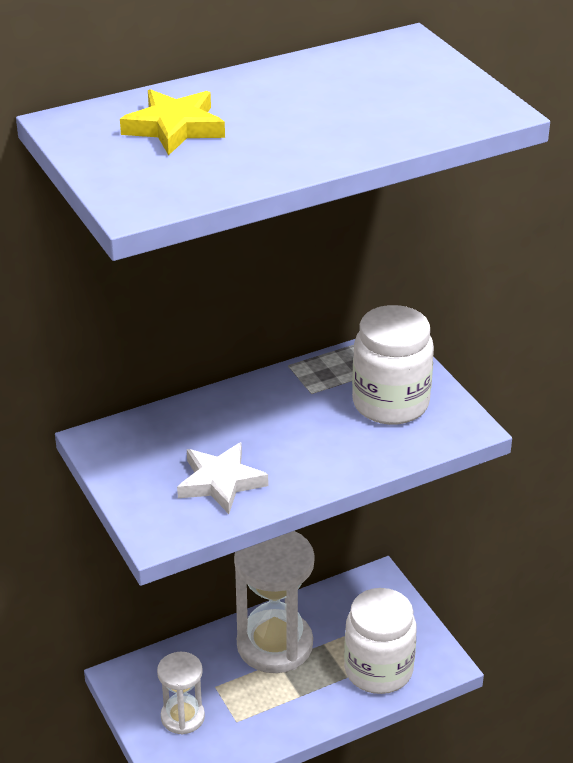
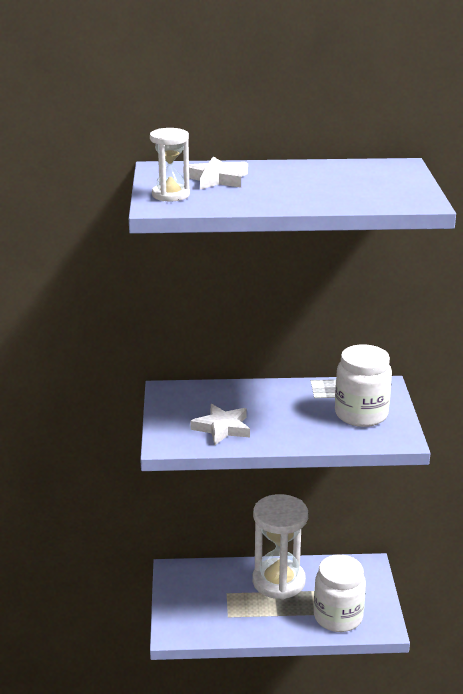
camera: 25 degrees right, 10 degrees down
(174, 128) = (217, 179): yellow star -> white star
(182, 717) = (196, 603): white hourglass -> white hourglass (171, 195)

